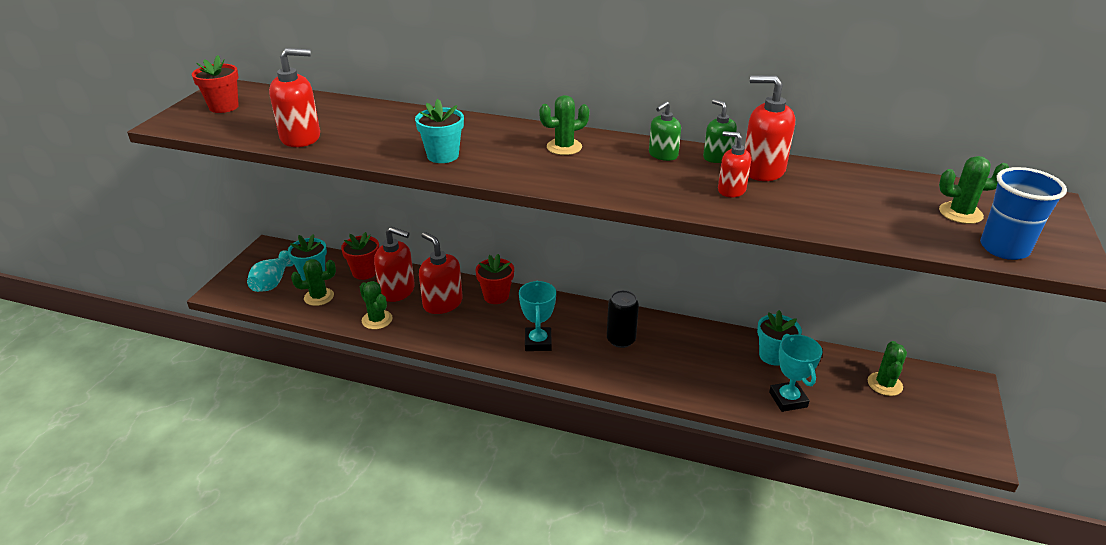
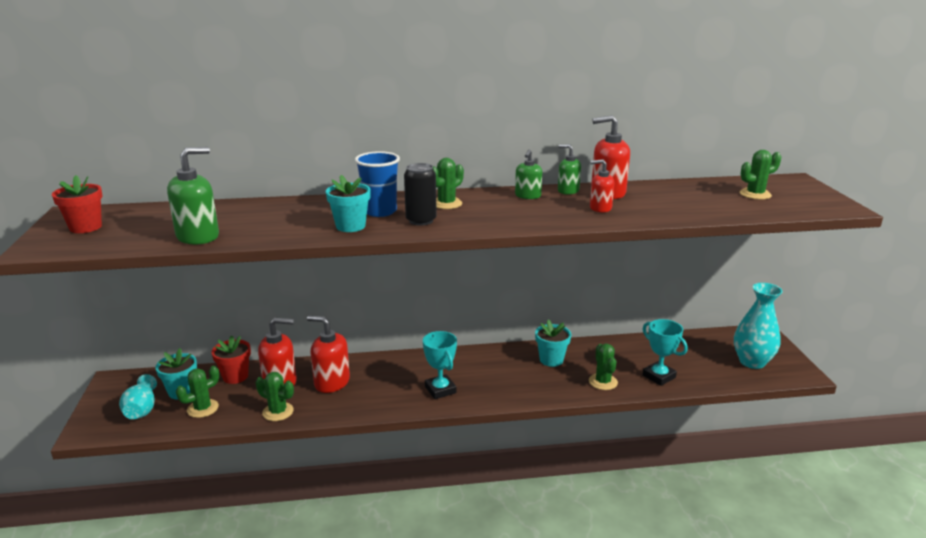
camera: 25 degrees left, 10 degrees down
(301, 137) = (198, 236): red soap dispenser -> green soap dispenser
(496, 296) = (377, 364): red flower pot -> none
(621, 340) = (506, 370): black can -> black can (421, 220)
(773, 356) = (626, 350): turquoise flower pot -> turquoise flower pot (551, 360)
(884, 384) = (712, 348): green cactus -> green cactus (603, 382)
(923, 417) = (752, 362): none -> turquoise vase
(1004, 248) = (800, 208): blue cup -> blue cup (380, 211)

